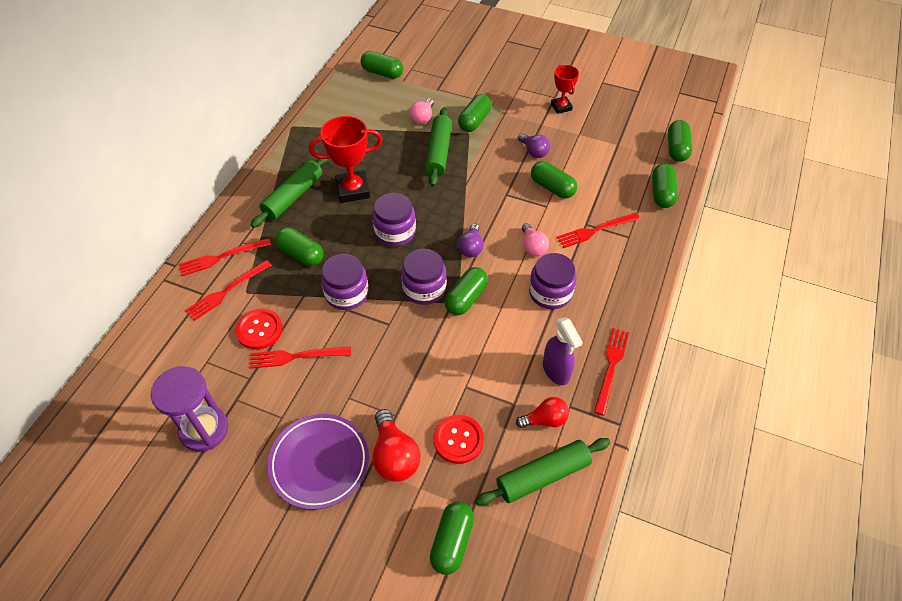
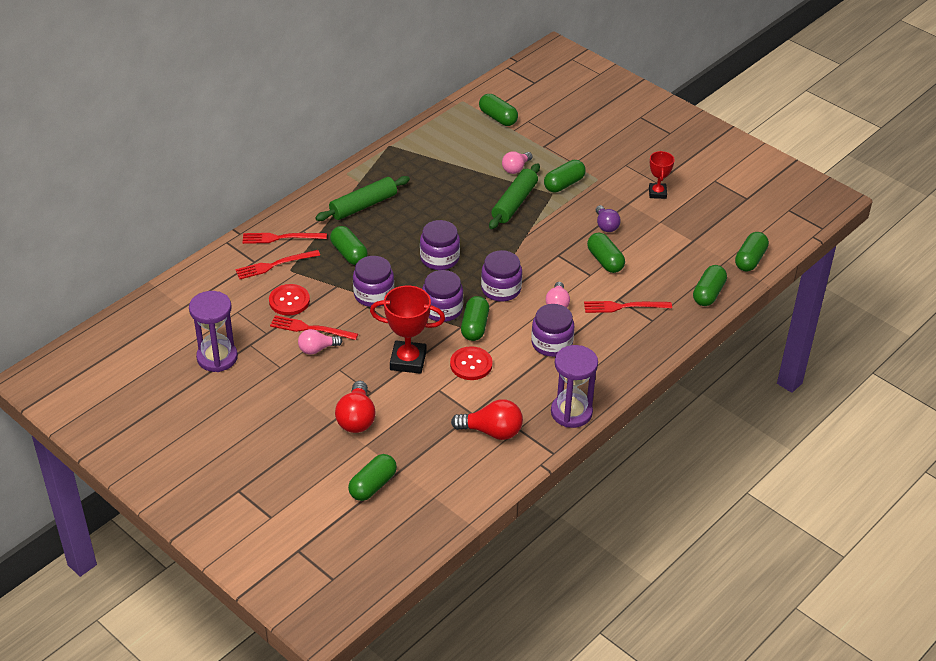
camera: 20 degrees right, 10 degrees down
(313, 380) = (317, 349): none -> pink light bulb
(319, 463) = (296, 405): purple plate -> none
(353, 190) = (419, 214): red trophy -> red trophy (408, 360)
(458, 440) = (413, 423): red button -> red button (471, 364)
(466, 298) = (475, 326): green capsule -> green capsule turned 45 degrees counterclockwise
(471, 247) = (501, 289): purple light bulb -> purple jar
(543, 475) = (468, 467): green rolling pin -> none
(545, 420) = (492, 431): red light bulb -> red light bulb, size x1.52
(556, 371) = (522, 401): purple spray bottle -> none
(611, 367) = (571, 412): red fork -> purple hourglass

